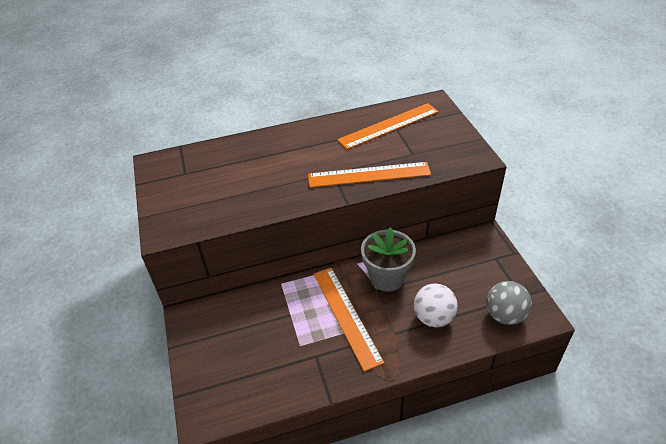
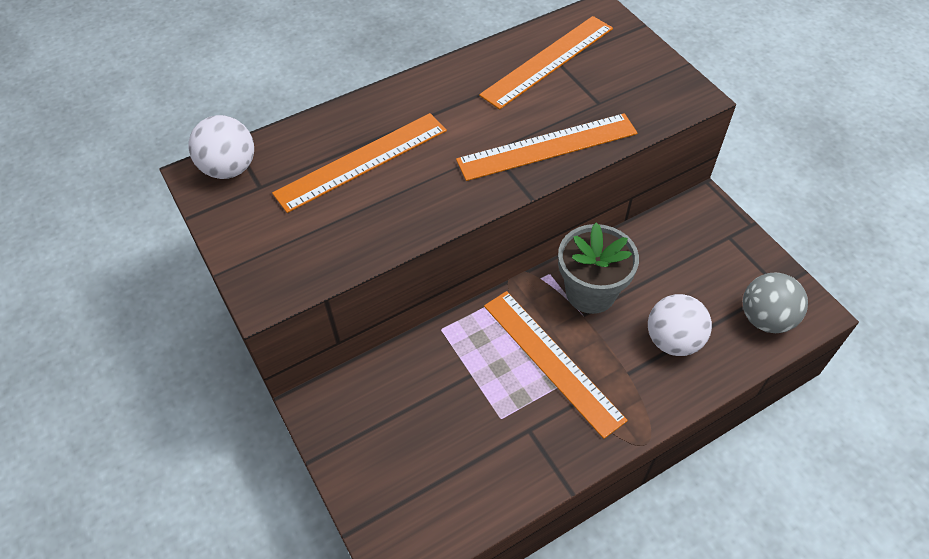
camera: 15 degrees left, 10 degrees up
(172, 161) = (229, 168): none -> white ball
(250, 168) = (362, 161): none -> orange ruler

